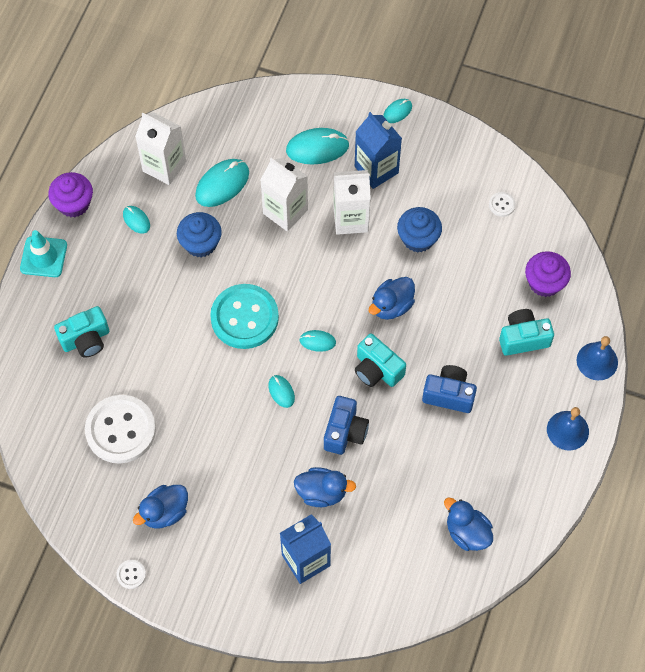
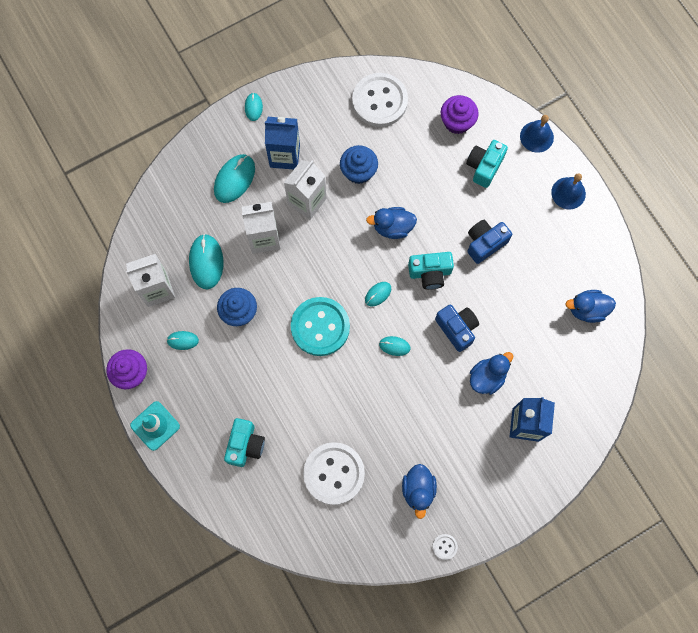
camera: 50 degrees left, 10 degrees up
(391, 306) = (392, 227): blue duck -> blue duck turned 90 degrees clockwise
(502, 205) = (379, 101): white button -> white button, size x2.49

